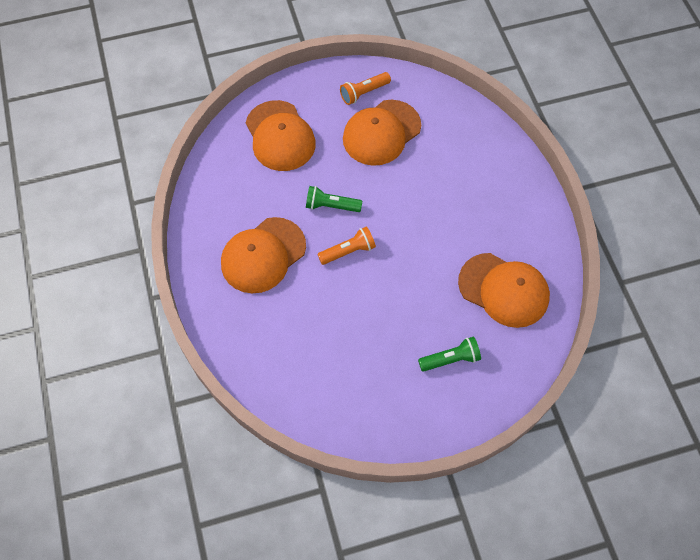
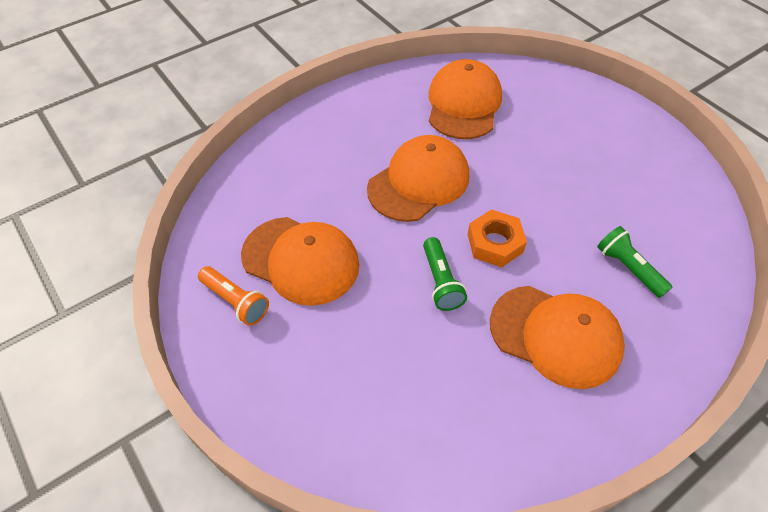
camera: 110 degrees left, 10 degrees down
(280, 136) = (352, 388): orange cap -> orange cap (419, 182)
(348, 251) = (495, 243): orange flashlight -> orange nut
(451, 359) = (563, 125): green flashlight -> green flashlight (628, 268)

